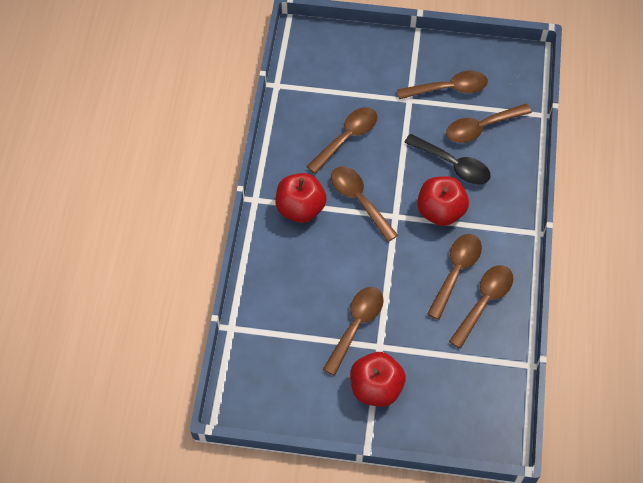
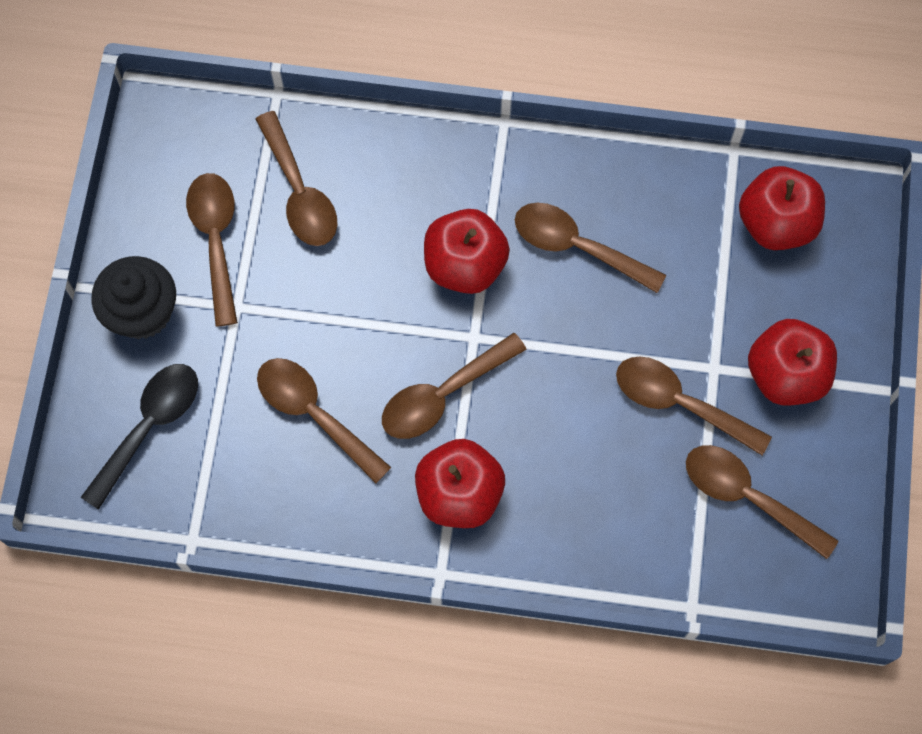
camera: 90 degrees left, 10 degrees up
(404, 57) = (142, 312): none -> black cupcake
(453, 165) = (374, 241): black spoon -> black spoon (149, 426)
(479, 388) = (776, 223): none -> red apple
(484, 302) = (630, 208): brown spoon -> brown spoon (747, 496)

